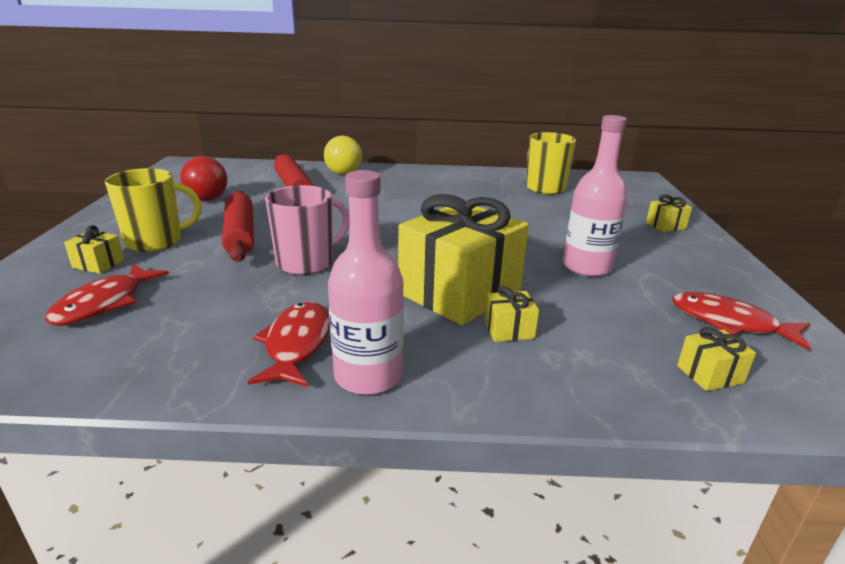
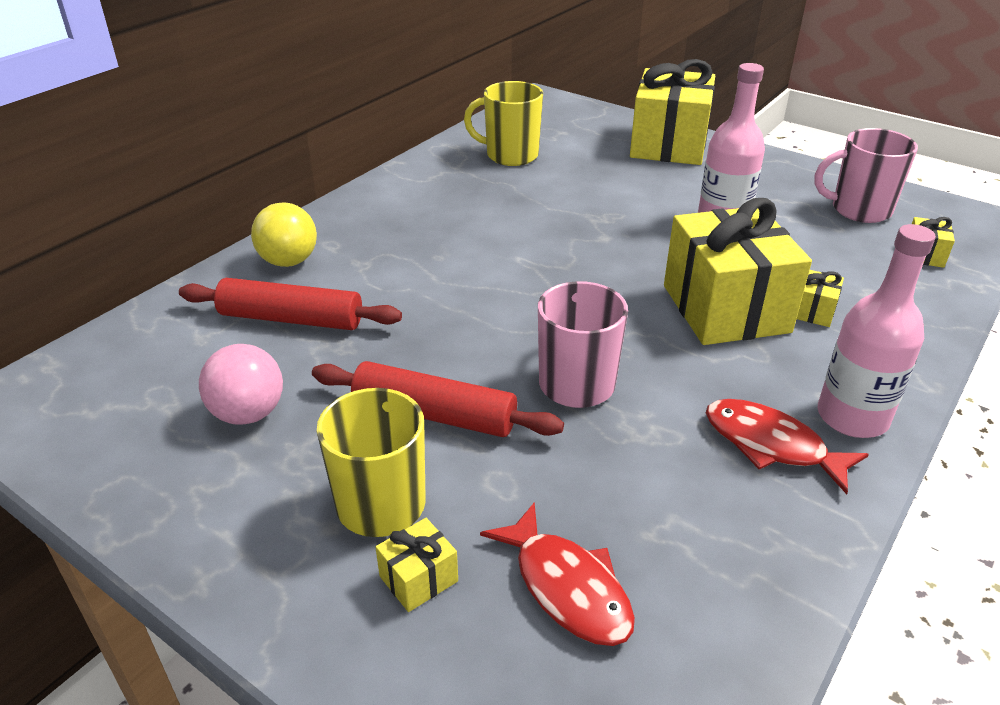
camera: 55 degrees left, 10 degrees up
(207, 199) = (248, 413): red ball -> pink ball
(665, 225) = (668, 145): yellow gift -> yellow gift, size x2.49
(729, 323) = (859, 210): red fish -> pink mug

